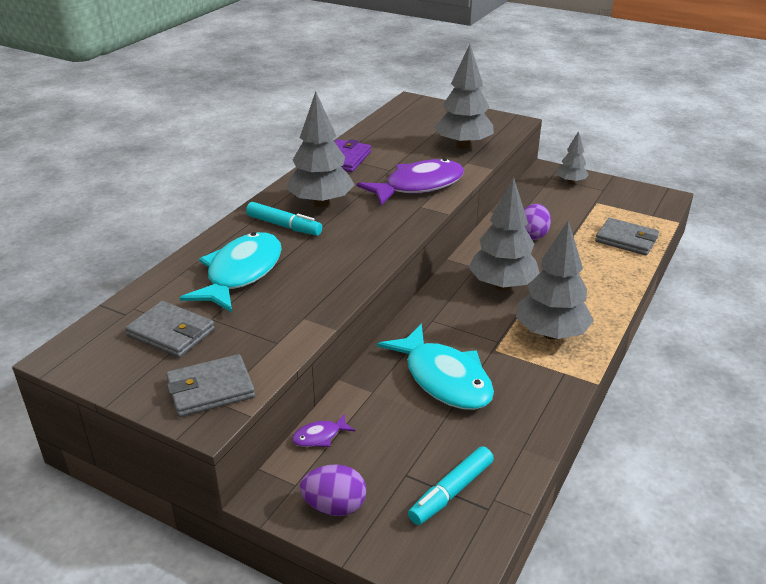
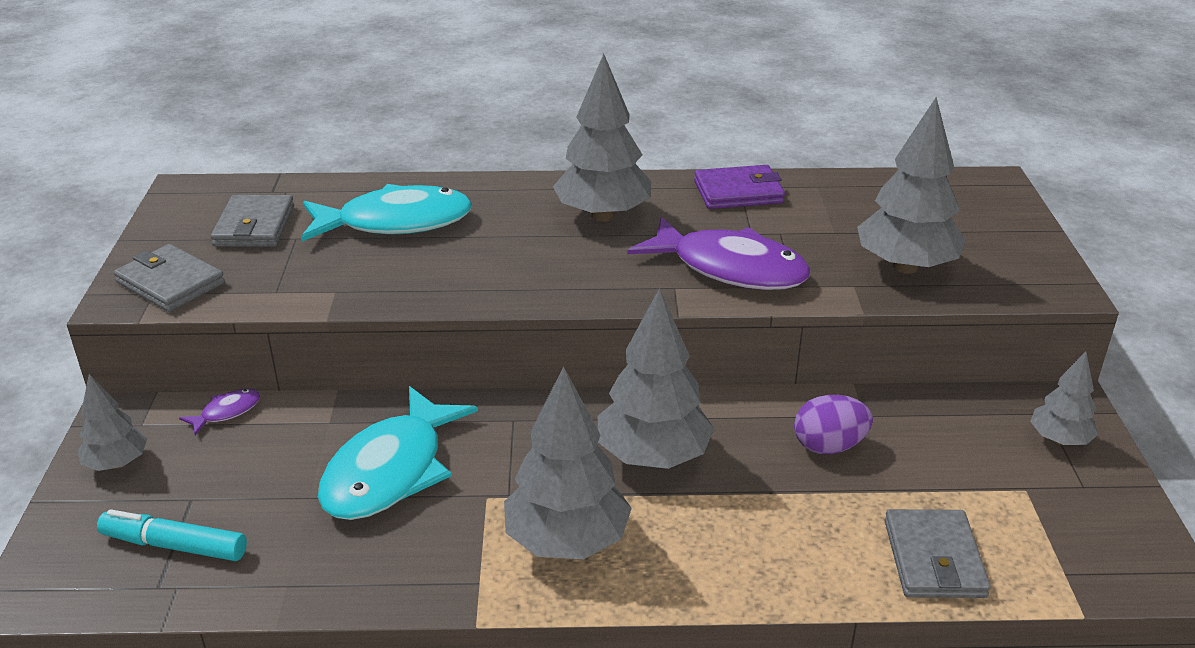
camera: 60 degrees right, 0 degrees up
(284, 226) = (522, 211): turquoise marker -> none
(319, 436) = (227, 412): purple fish -> purple fish turned 105 degrees clockwise
(334, 506) = (117, 463): purple egg -> grey tree

